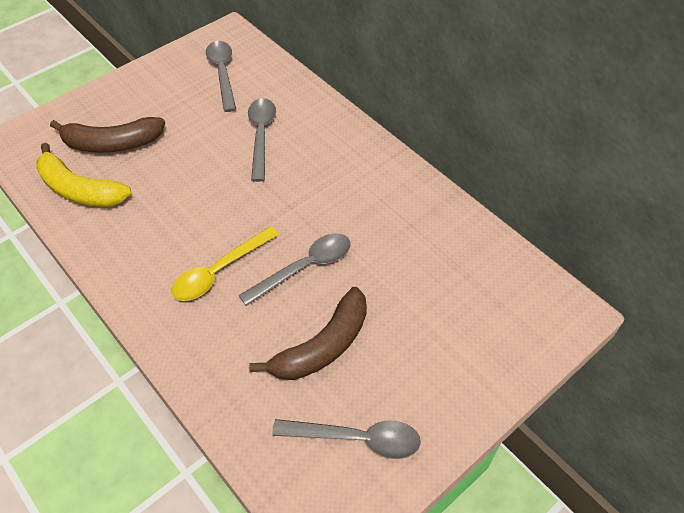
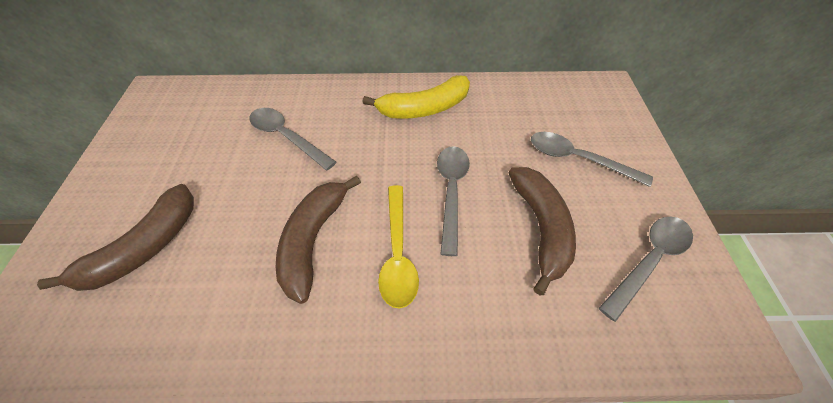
camera: 50 degrees left, 0 degrees up
(79, 189) = (161, 316): yellow banana -> yellow banana (424, 108)
(189, 218) = (314, 240): none -> brown banana
(222, 73) = (188, 120): grey spoon -> grey spoon (578, 159)

